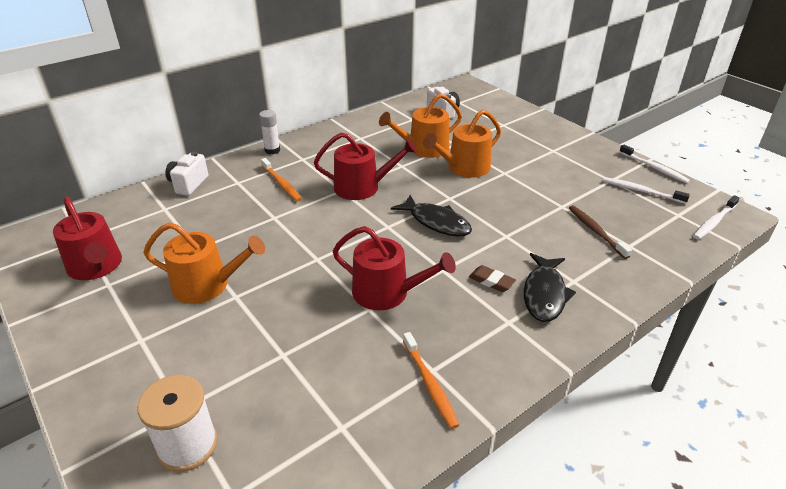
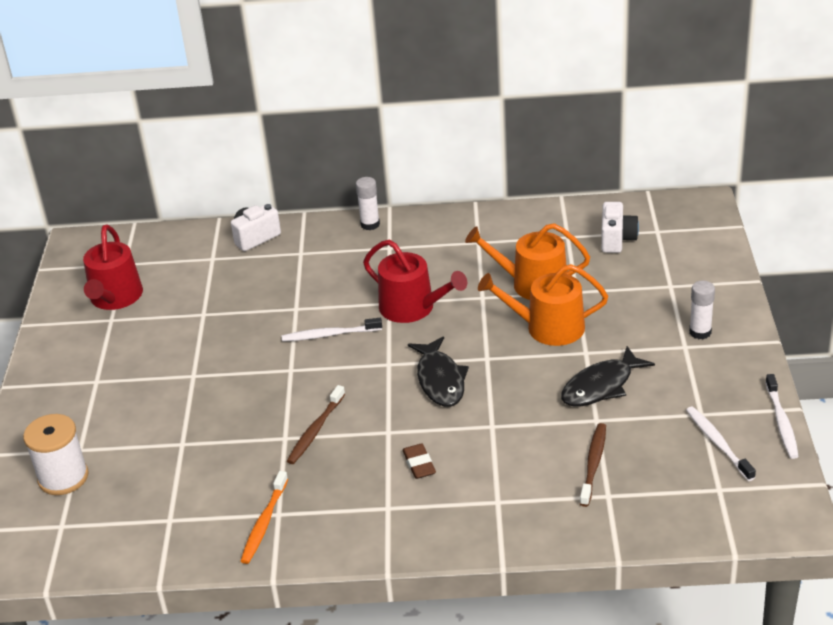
camera: 40 degrees right, 0 degrees up
(207, 285) = (181, 354): orange watering can -> none
(281, 184) = (339, 271): orange toothbrush -> none
(387, 292) = (315, 430): red watering can -> brown toothbrush
(544, 294) = (452, 500): black fish -> black fish (601, 386)
(550, 141) = (700, 332): none -> white glue stick
(714, 222) = (749, 516): white toothbrush -> white toothbrush (329, 335)

